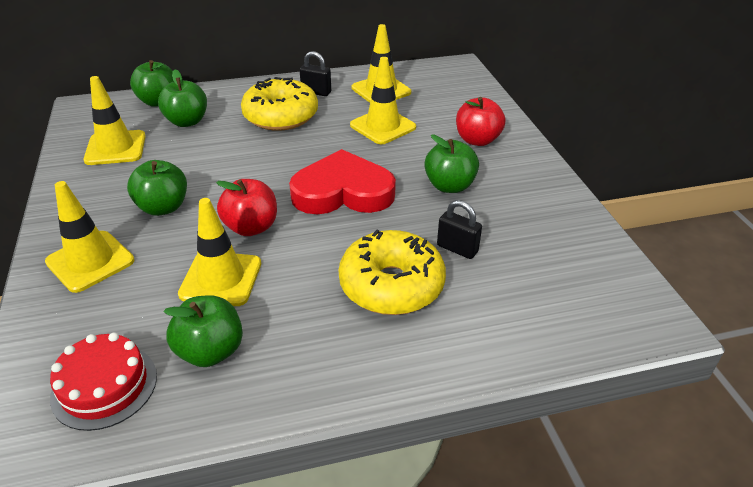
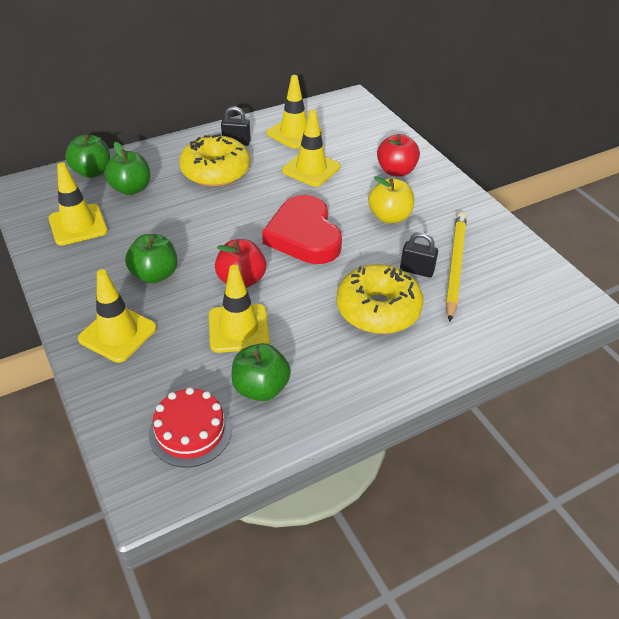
camera: 15 degrees left, 5 degrees up
(343, 192) = (304, 235): red heart -> red heart turned 90 degrees counterclockwise
(449, 186) = (389, 217): green apple -> yellow apple
(506, 250) = (454, 265): none -> yellow pencil

